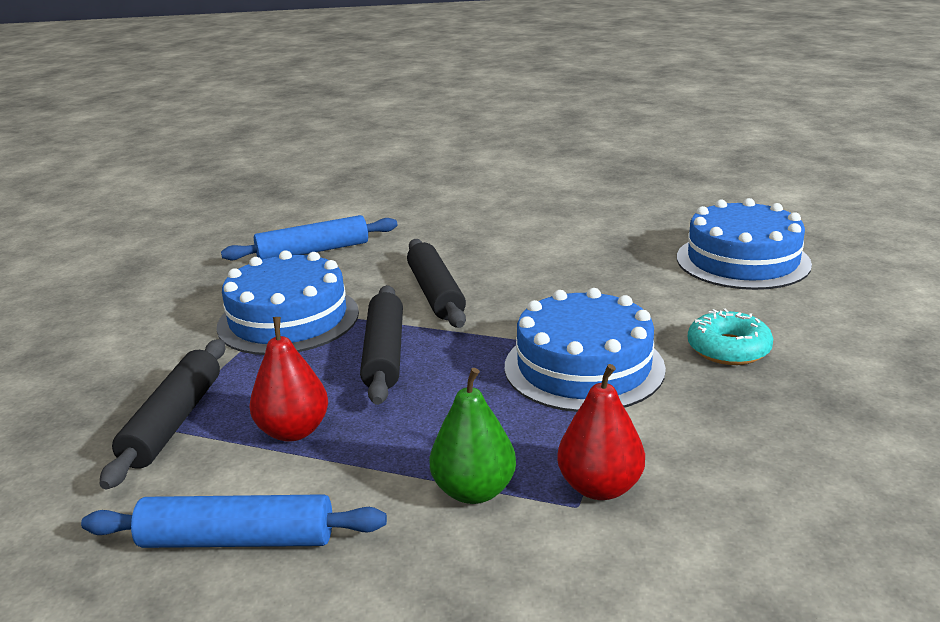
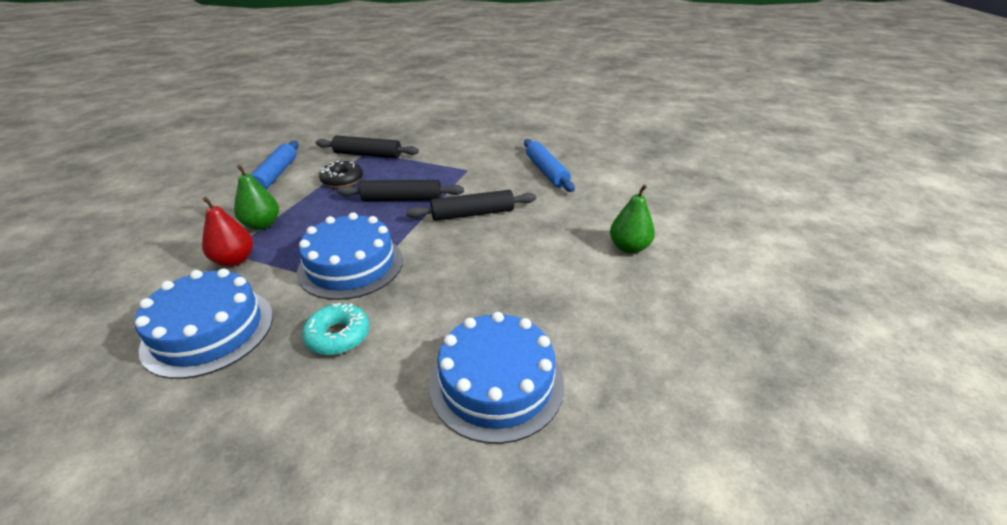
camera: 90 degrees right, 10 degrees up
(288, 319) = (454, 171): blue cake -> blue cake (209, 331)
(293, 431) = (342, 180): red pear -> black donut
(509, 209) = (629, 247): none -> green pear

